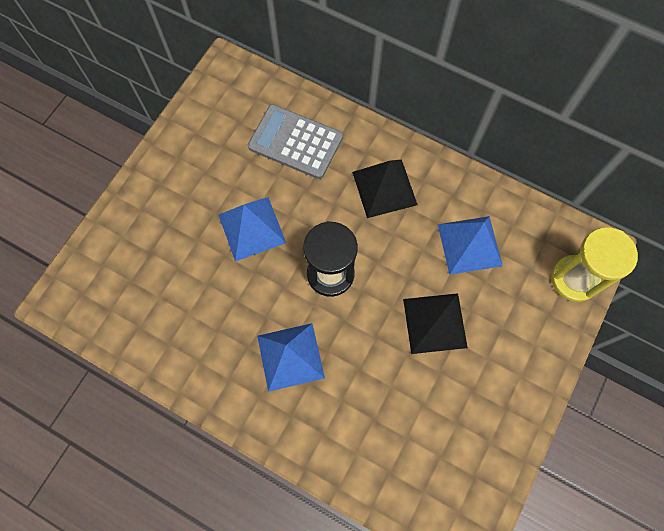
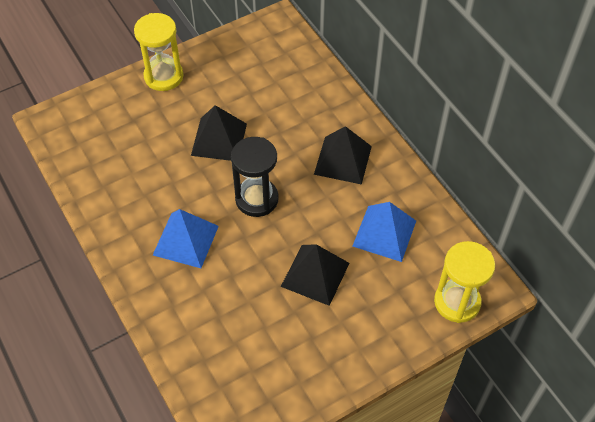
camera: 30 degrees right, 15 degrees down
(149, 187) = (163, 76): none -> yellow hourglass
(252, 228) = (219, 139): blue pyramid -> black pyramid
(295, 142) = (294, 96): grey calculator -> none

